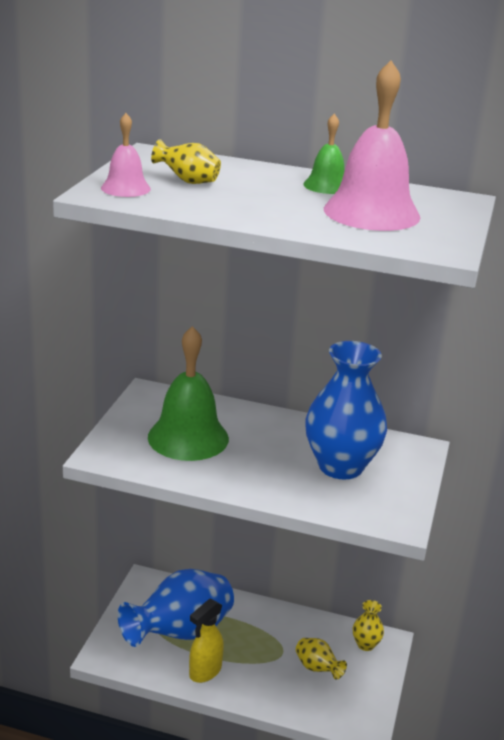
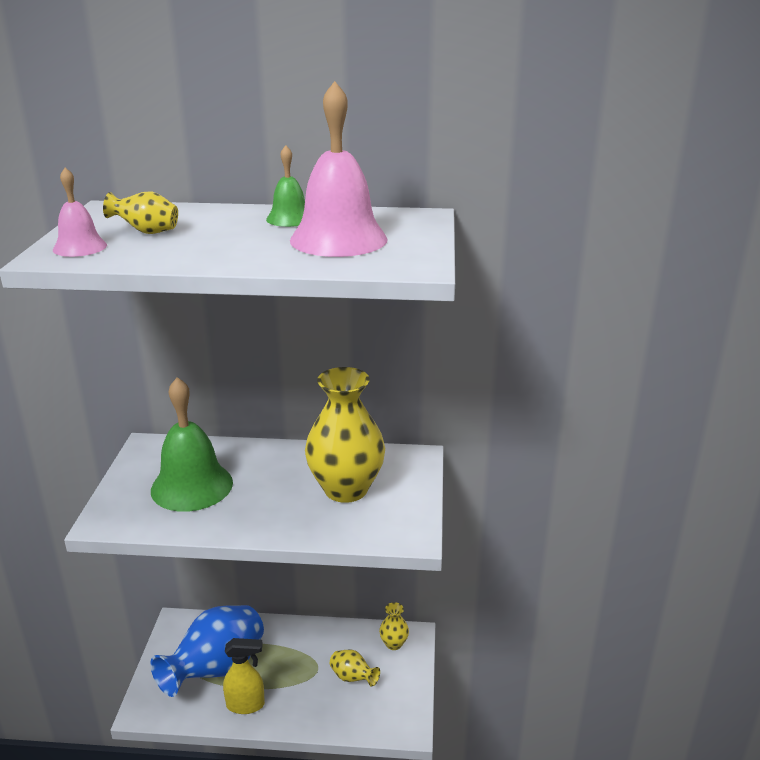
camera: 10 degrees left, 0 degrees up
(205, 672) = (246, 705): yellow spray bottle -> yellow spray bottle turned 120 degrees counterclockwise
(340, 466) = (346, 489): blue vase -> yellow vase

